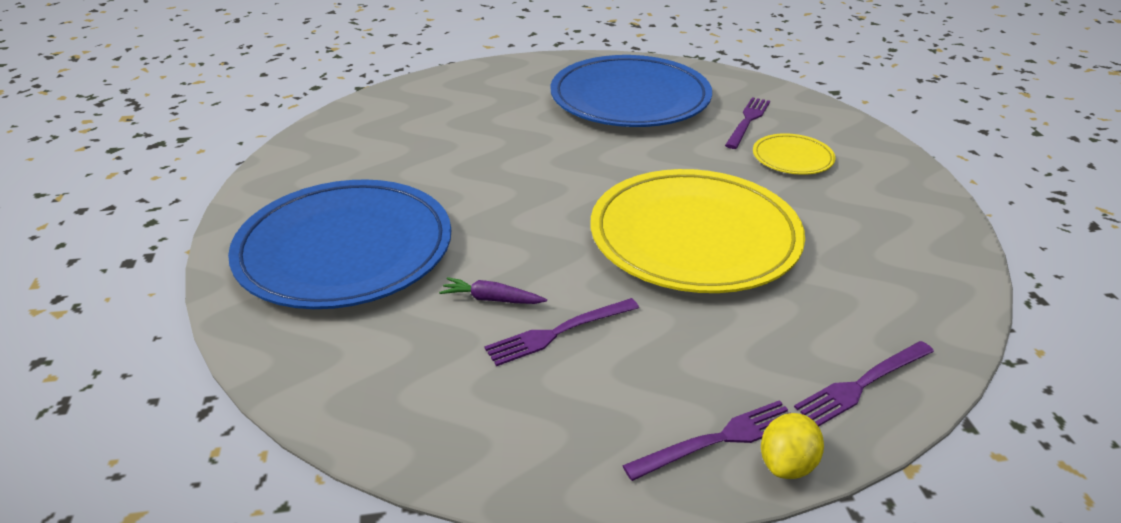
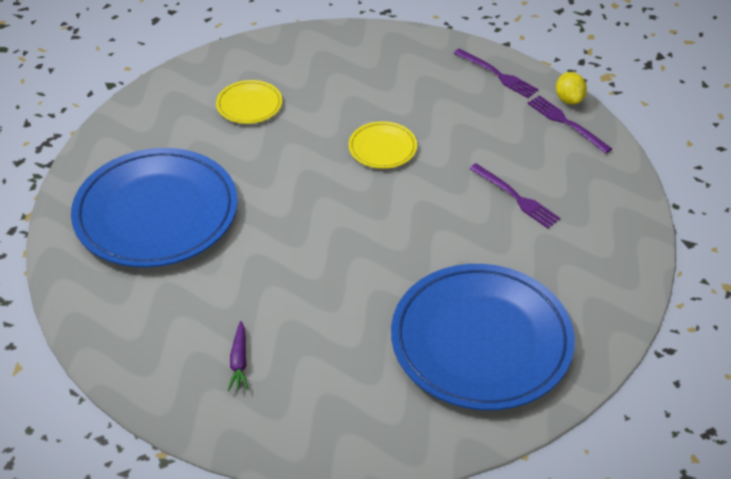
camera: 105 degrees left, 10 degrees up
(492, 299) = (499, 237): purple carrot -> purple carrot (239, 361)
(694, 237) = (382, 148): yellow plate -> yellow plate, size x0.44
(748, 121) = (189, 132): purple fork -> none
(787, 464) = (569, 99): yellow lemon -> yellow lemon turned 60 degrees clockwise

